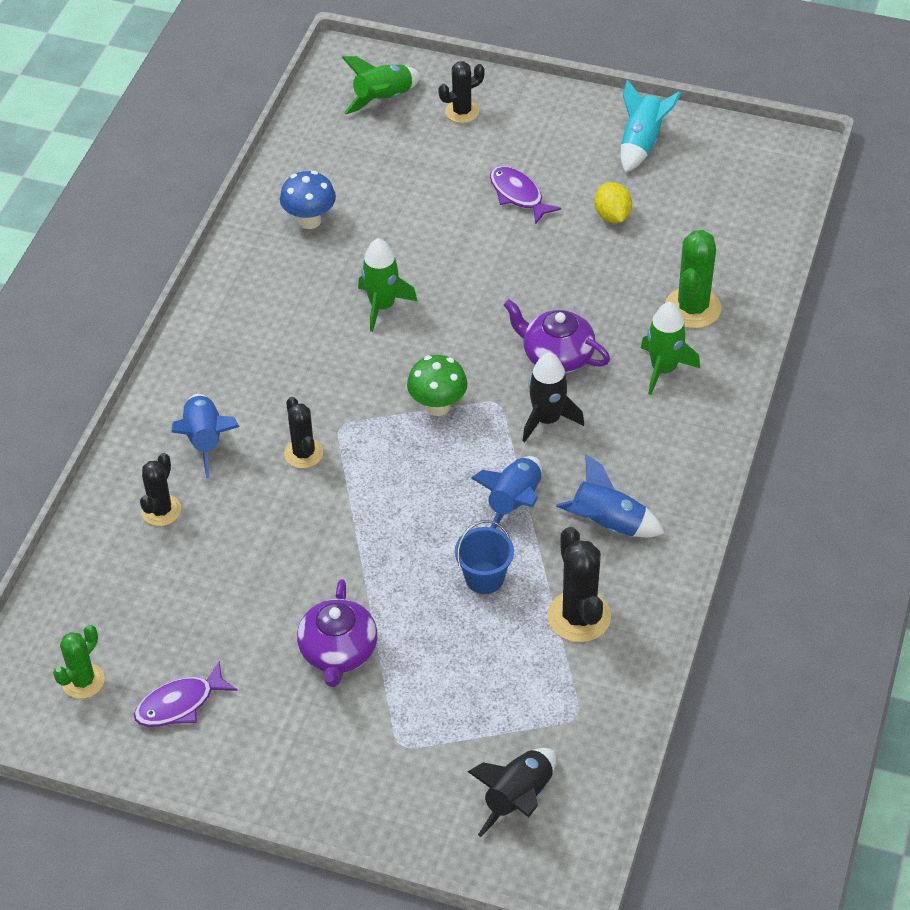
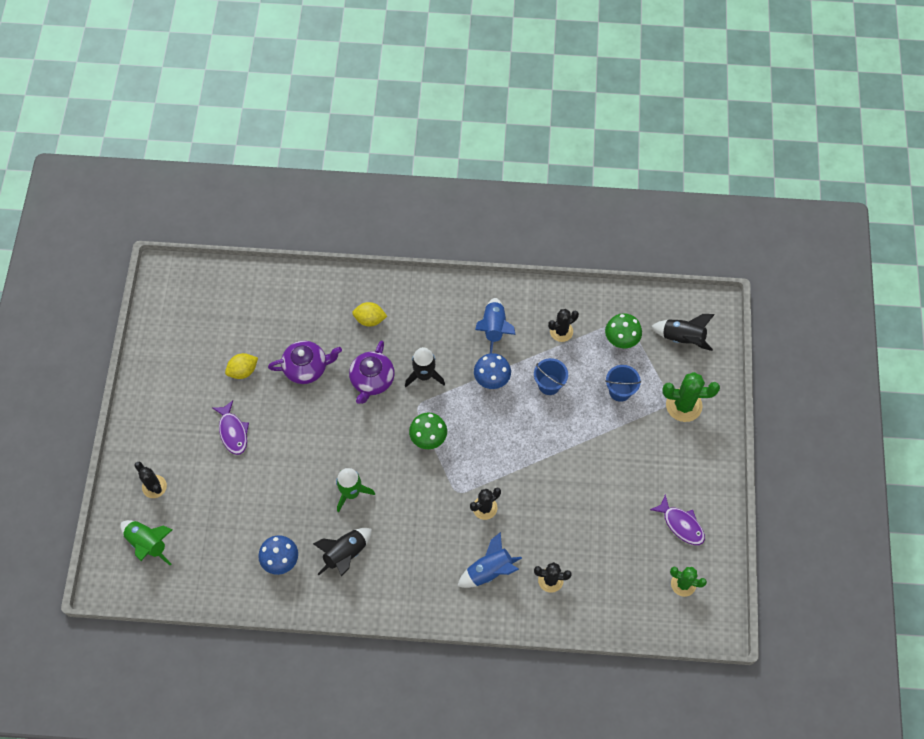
camera: 105 degrees left, 15 degrees up
(293, 287) = (345, 554): none -> black rocket
(338, 652) = (621, 449): purple teapot -> purple teapot (306, 367)
(443, 676) = (620, 391): none -> blue bucket
(514, 503) = (492, 380): blue rocket -> blue mushroom
(518, 195) = (233, 432): purple fish -> purple fish turned 60 degrees counterclockwise
(539, 701) = (621, 340): none -> green mushroom
(579, 616) = (561, 331): black cactus -> black cactus, size x0.66
(641, 143) = (170, 365): turquoise rocket -> none
(663, 369) = (370, 319): green rocket -> yellow lemon
(692, 308) = (316, 311): green cactus -> green cactus (683, 405)

